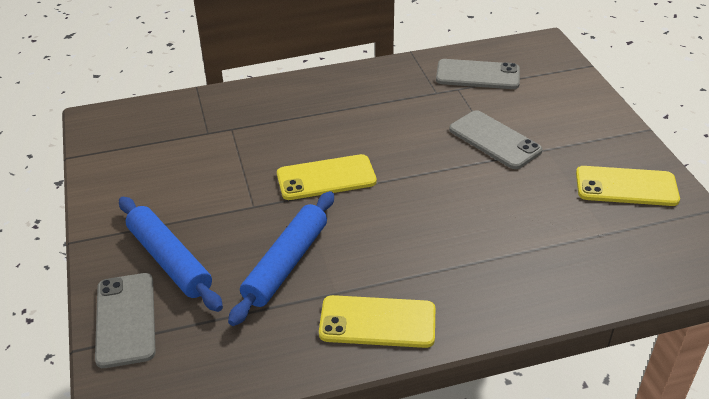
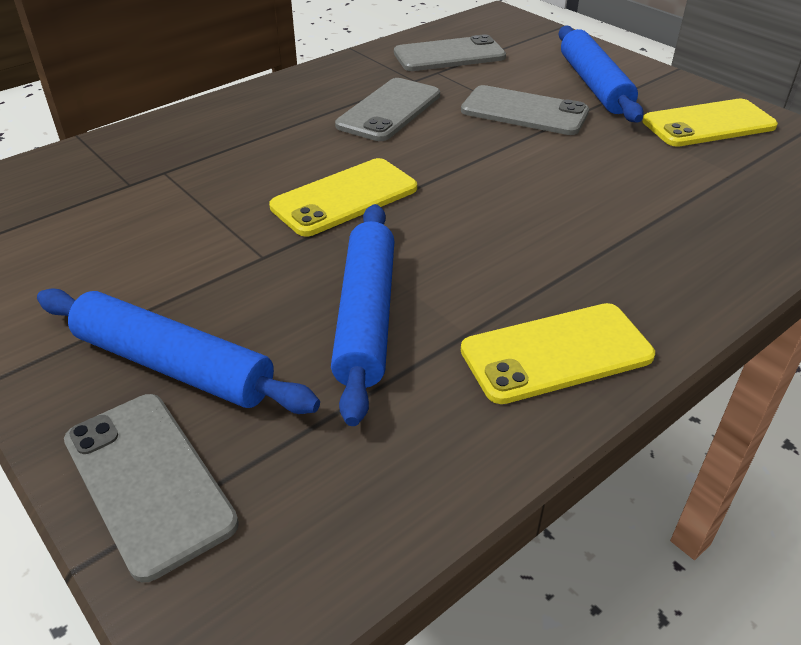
camera: 25 degrees left, 0 degrees up
(400, 115) = (389, 110): none -> grey phone
(567, 129) = (594, 85): none -> blue rolling pin

